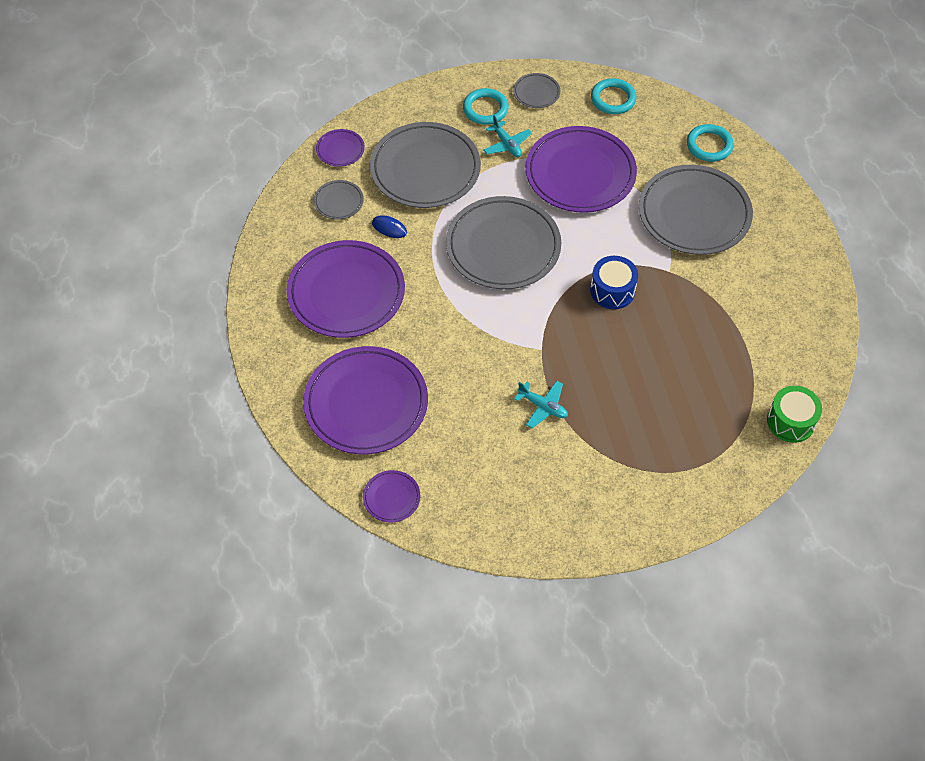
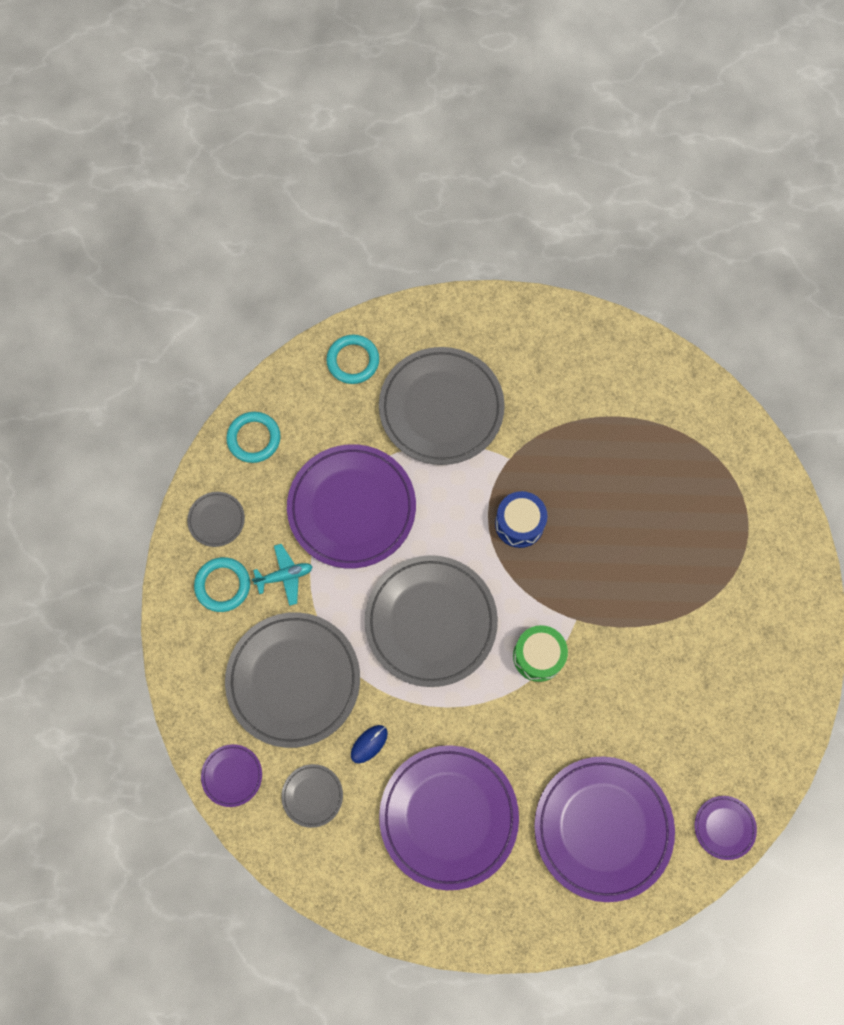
camera: 75 degrees left, 15 degrees up
(543, 406) = (647, 639): turquoise plane -> none
(790, 421) = (714, 407): green drum -> green drum (538, 656)

